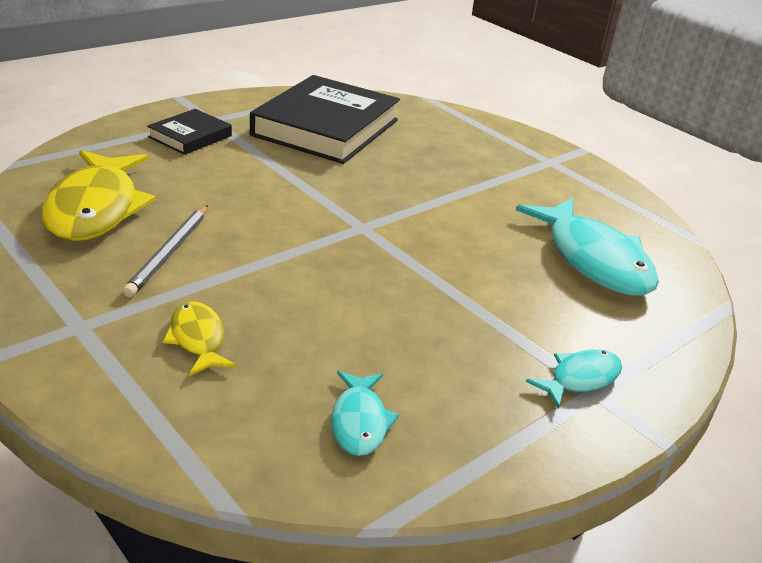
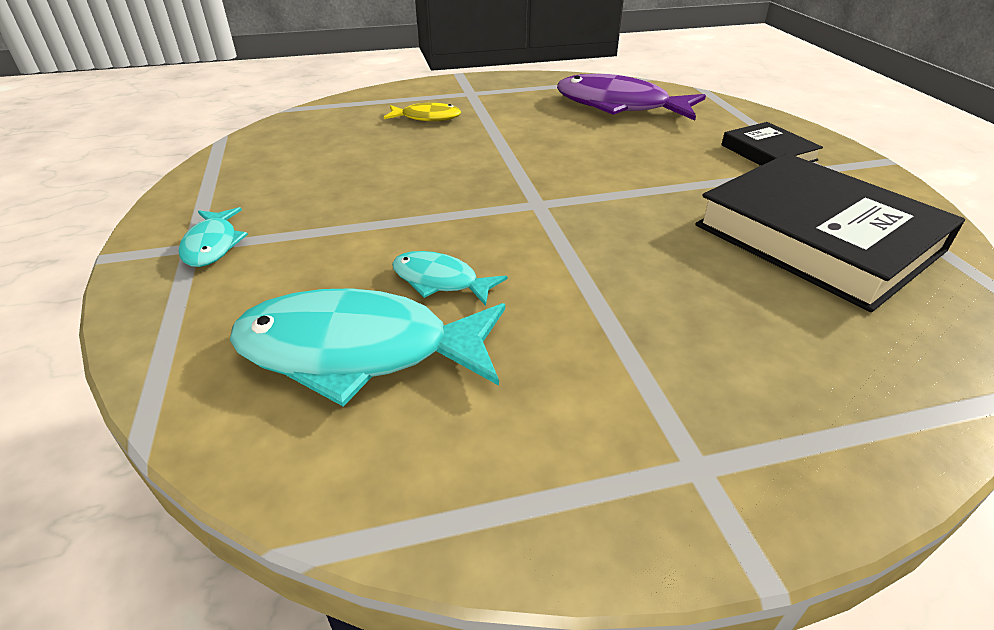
camera: 120 degrees right, 5 degrees up
(95, 208) = (619, 106): yellow fish -> purple fish
(169, 252) = (539, 121): grey pencil -> none
(359, 421) = (296, 147): turquoise fish -> turquoise fish (440, 281)

